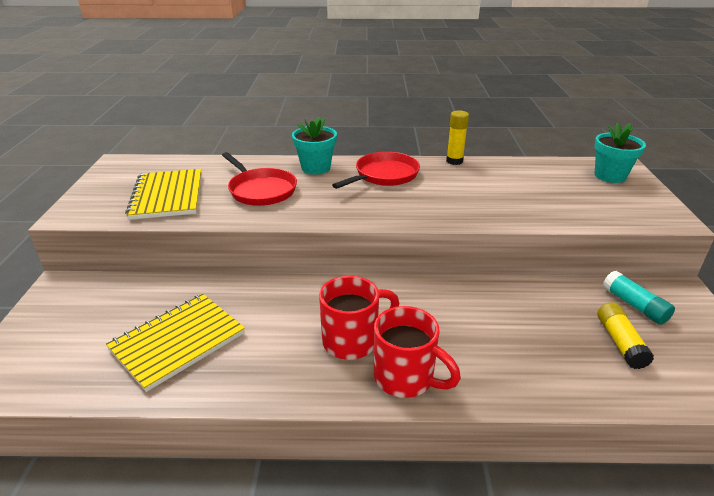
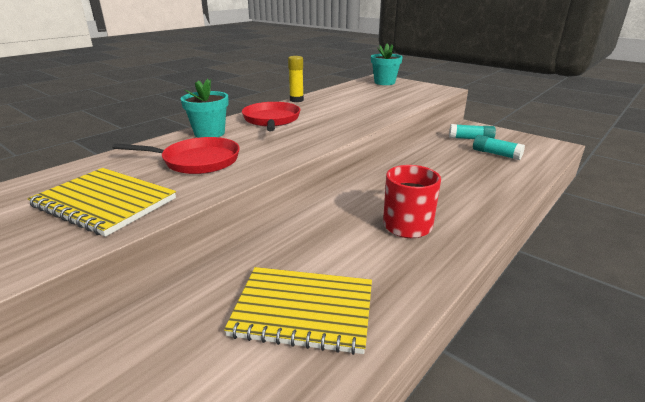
camera: 50 degrees left, 5 degrees down
(178, 341) = (303, 310): yellow notebook -> yellow notebook turned 75 degrees counterclockwise
(406, 378) = (467, 221): red mug -> none
(620, 342) = (496, 154): yellow glue stick -> turquoise glue stick

